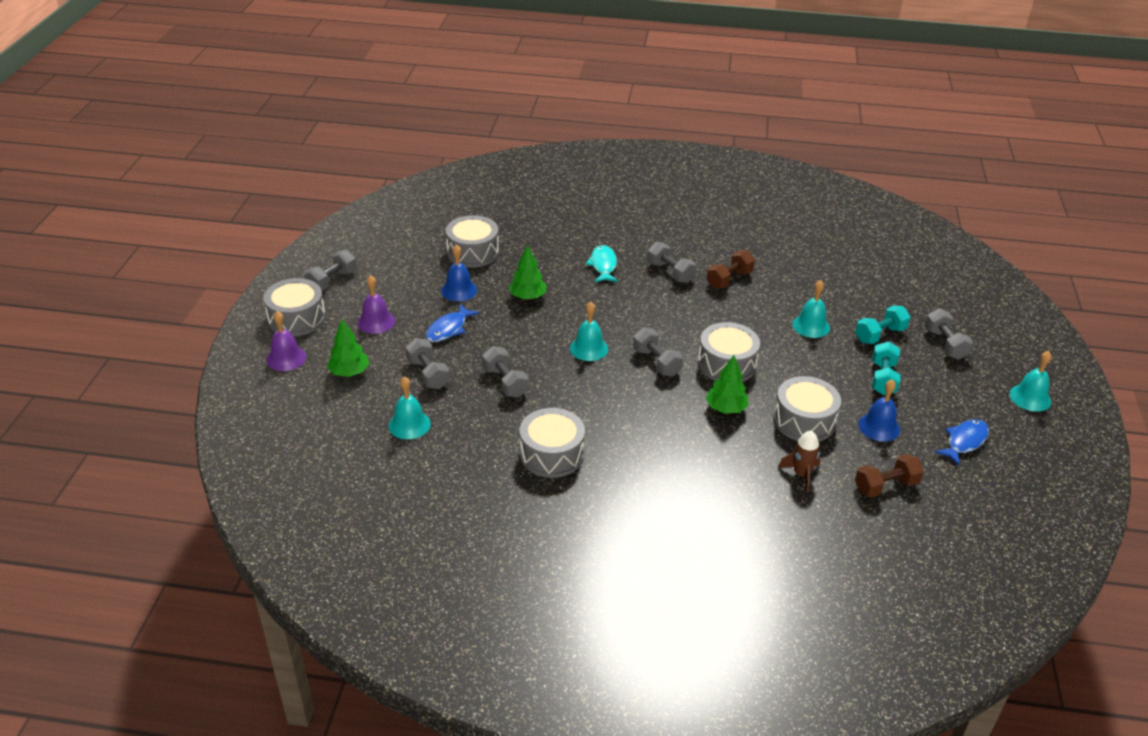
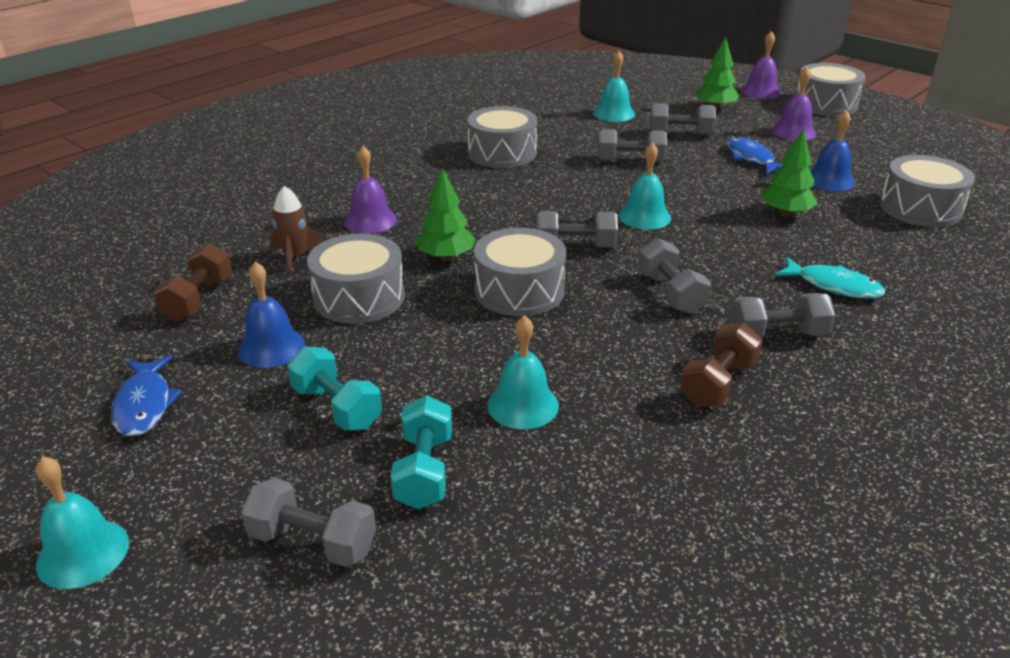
camera: 125 degrees right, 5 degrees down
(332, 280) = (891, 128): grey dumbbell -> grey dumbbell (670, 293)
(723, 467) = (370, 220): none -> purple bell
(729, 279) = (718, 383): brown dumbbell -> brown dumbbell turned 45 degrees clockwise

